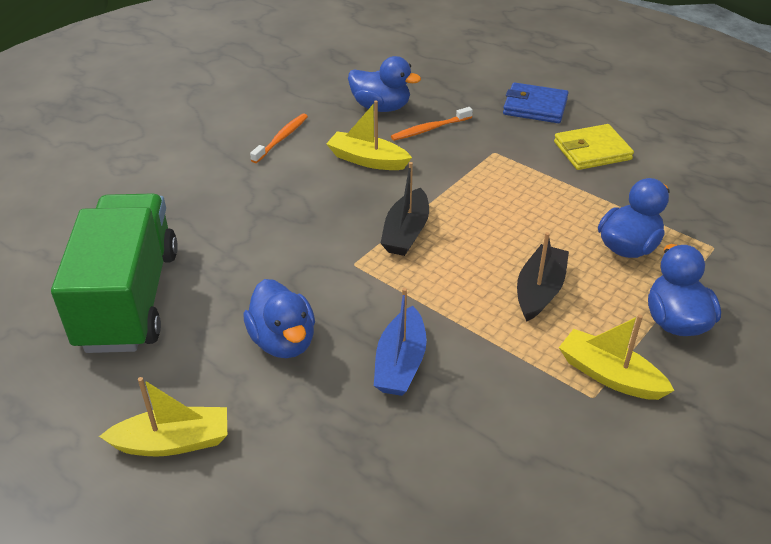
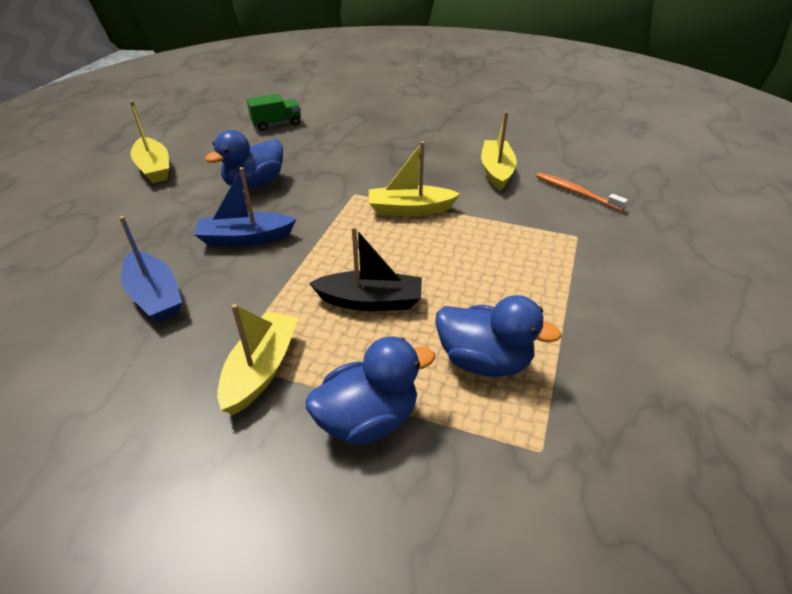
camera: 70 degrees right, 0 degrees up
(129, 299) = (276, 124): green truck -> green truck, size x0.42
(281, 138) = (490, 131): orange toothbrush -> none
(381, 107) = (582, 162): blue duck -> none
(406, 232) = (410, 209): black boat -> yellow boat
(478, 448) = (155, 296): none -> blue boat
(535, 107) = (694, 249): blue wallet -> none
(592, 151) = (652, 306): yellow wallet -> none

